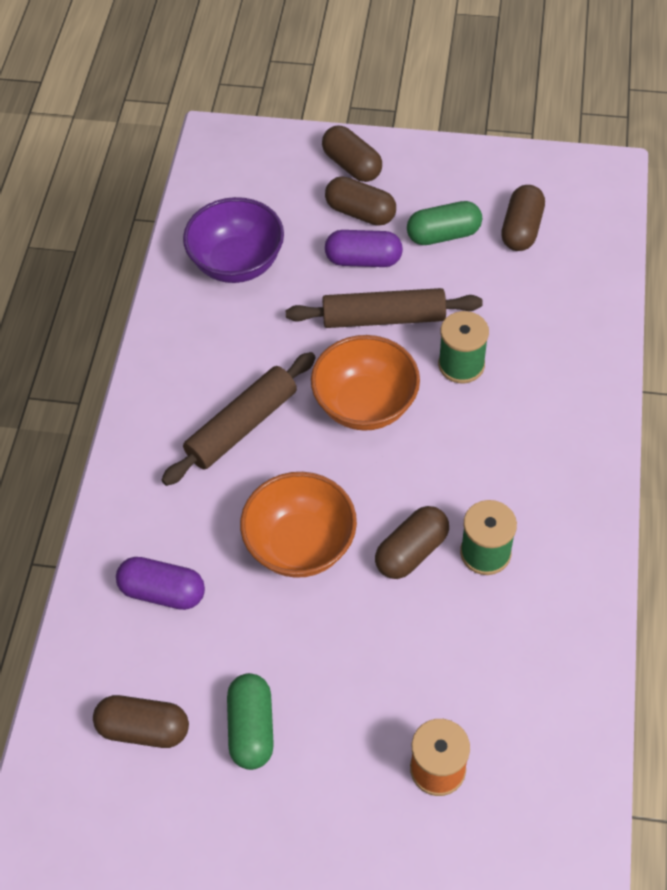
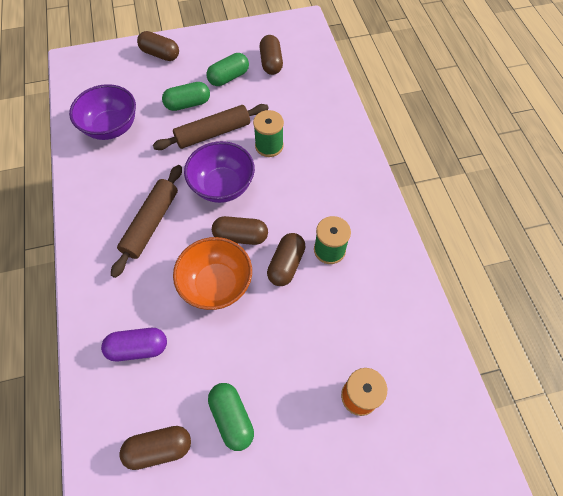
camera: 25 degrees left, 5 degrees up
(360, 212) = (175, 78): brown capsule -> brown capsule (240, 236)
(363, 260) = (188, 104): purple capsule -> green capsule
(365, 404) = (222, 186): orange bowl -> purple bowl

